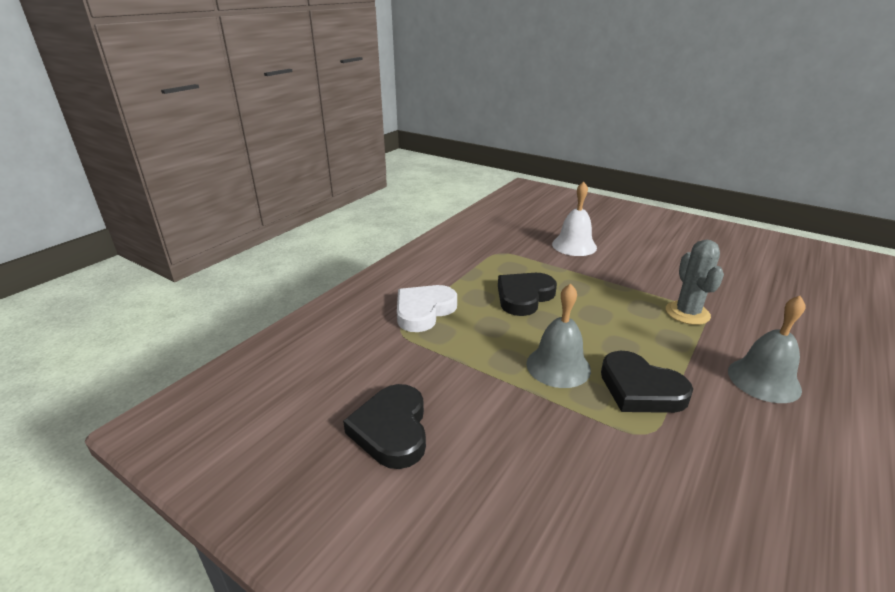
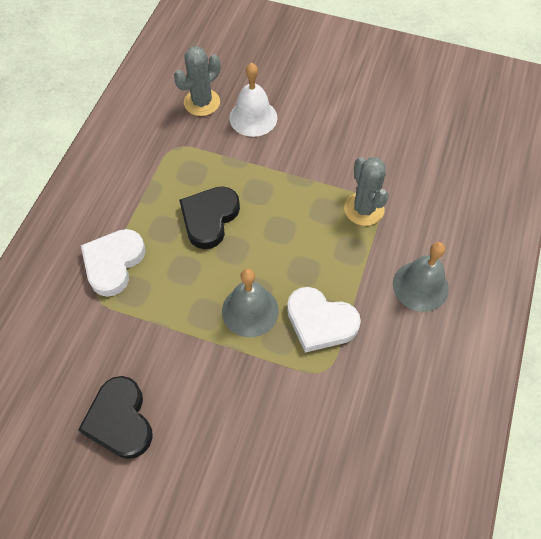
camera: 15 degrees left, 30 degrees up
(528, 233) = (202, 102): none -> grey cactus
(640, 389) = (320, 322): black heart -> white heart

